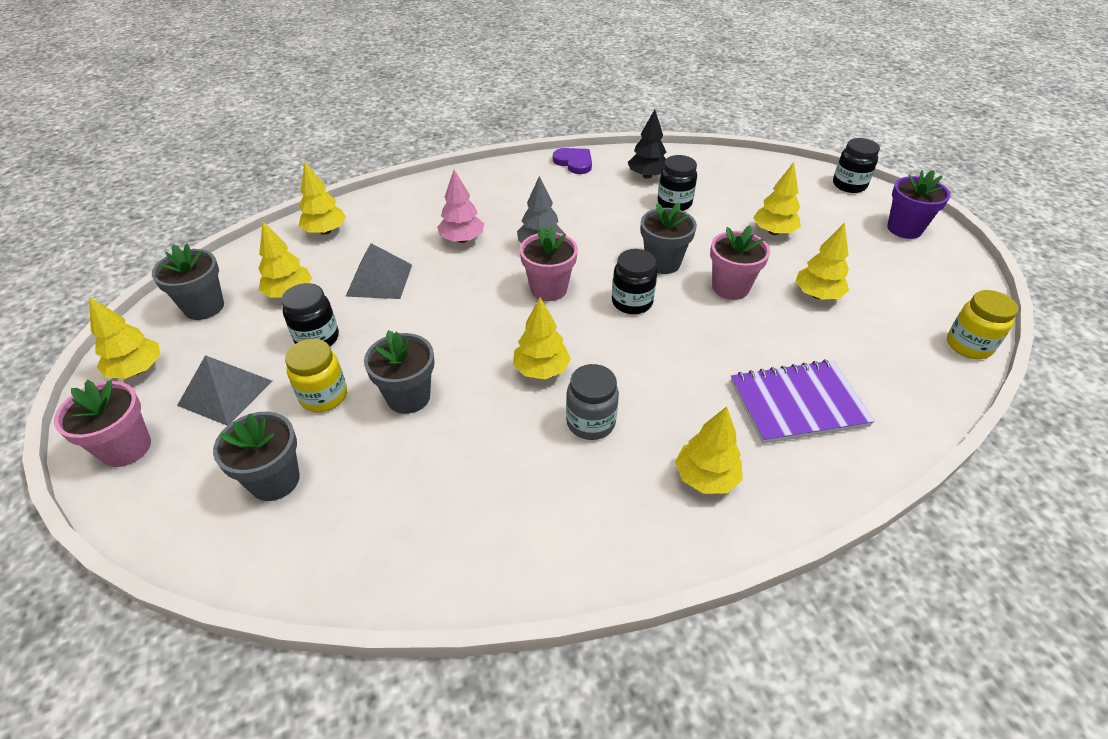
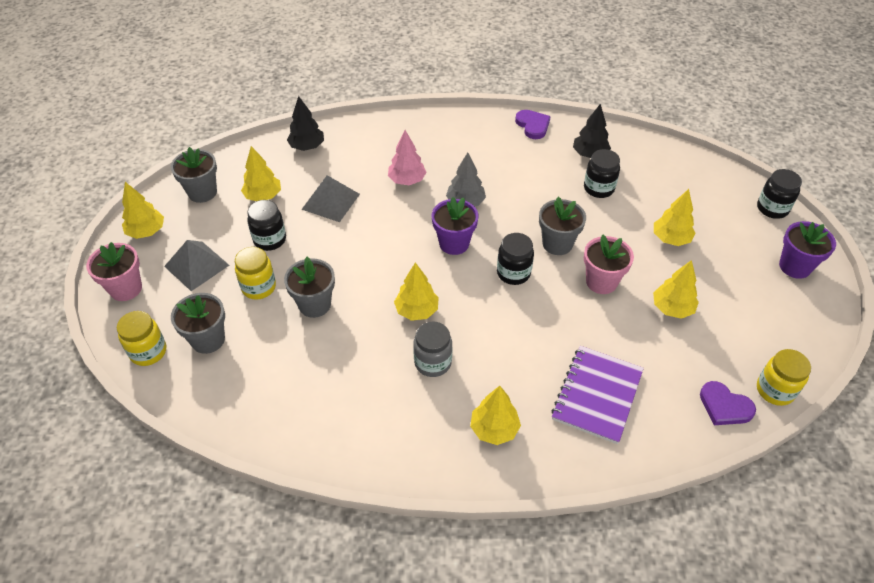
camera: 20 degrees right, 5 degrees up
(188, 522) = (148, 352): none -> yellow jar
(325, 231) = (307, 147): yellow tree -> black tree
(548, 289) = (454, 243): pink flower pot -> purple flower pot
(797, 403) = (597, 395): purple notebook -> purple notebook turned 75 degrees counterclockwise
(933, 376) = (724, 406): none -> purple heart

